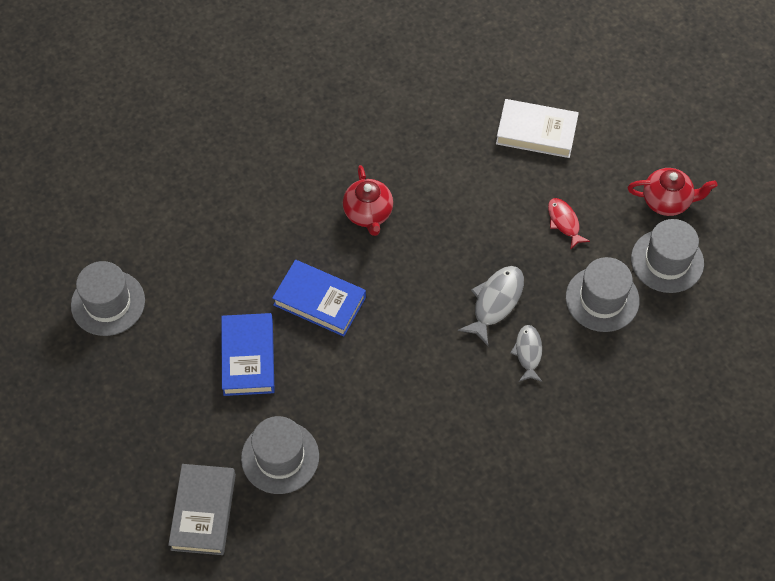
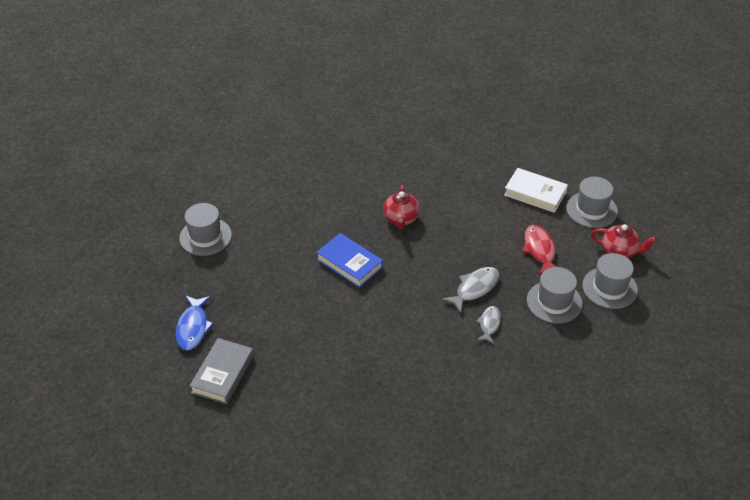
camera: 15 degrees right, 15 degrees down
(139, 450) = (193, 327): none -> blue fish
(248, 357) = (288, 287): blue book -> none
(280, 457) = (289, 352): grey hat -> grey hat (591, 210)
(564, 222) = (539, 250): red fish -> red fish, size x1.50

